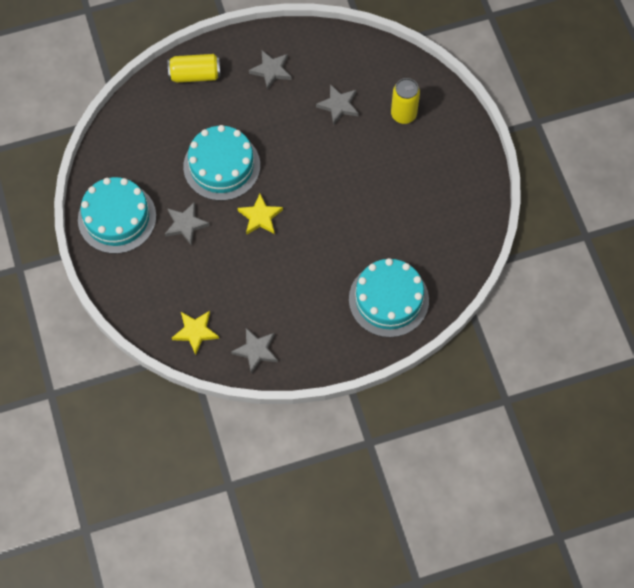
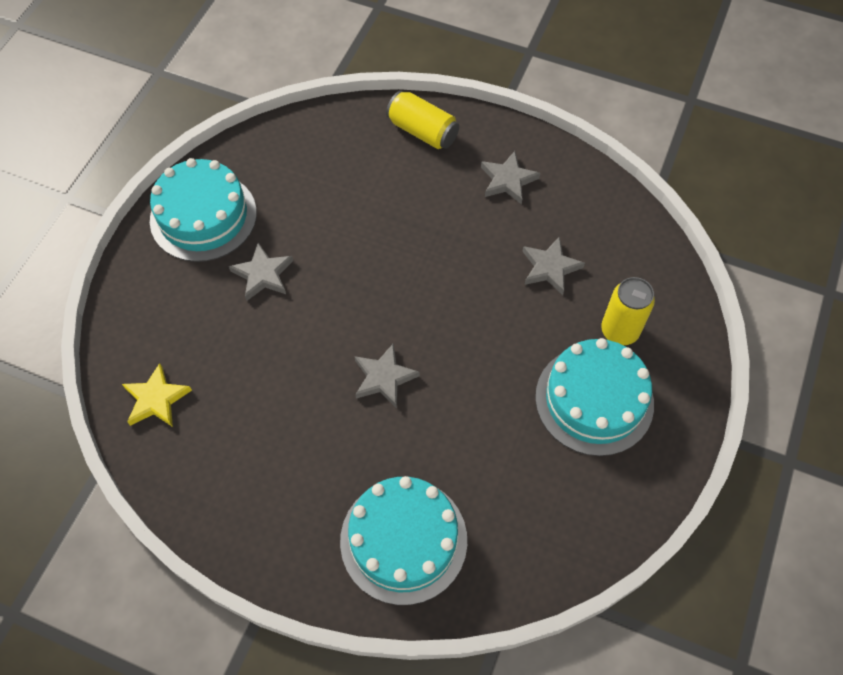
camera: 40 degrees right, 5 degrees down
(221, 166) = (360, 241): turquoise cake -> turquoise cake (594, 400)
(256, 351) = (196, 475): grey star -> grey star (384, 378)
(260, 217) = (348, 325): yellow star -> none

